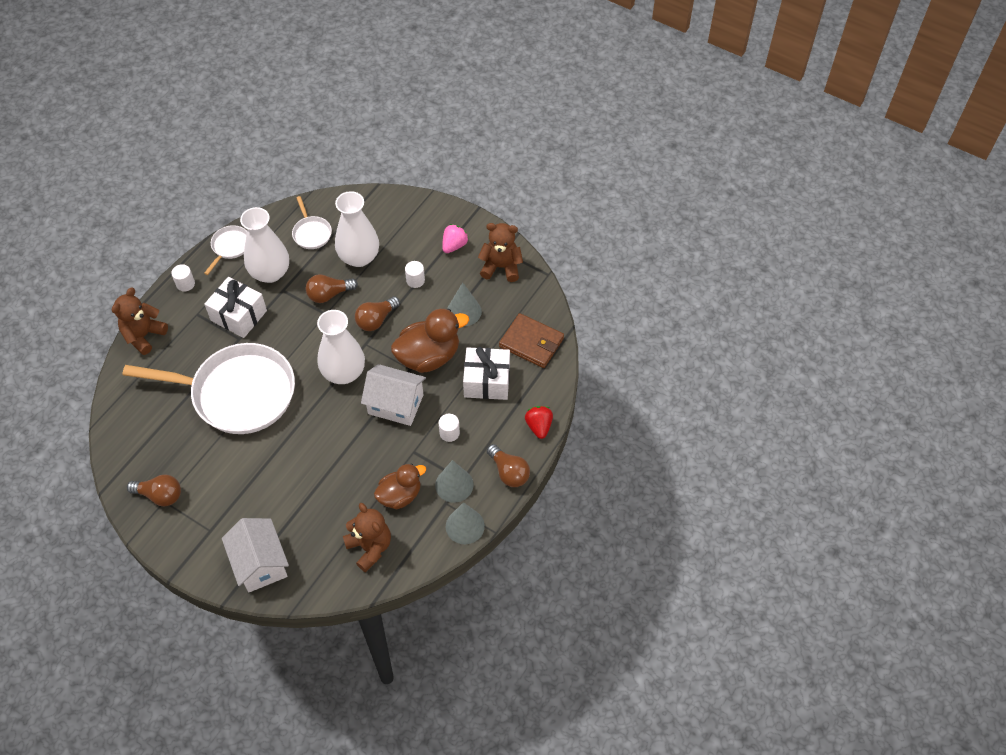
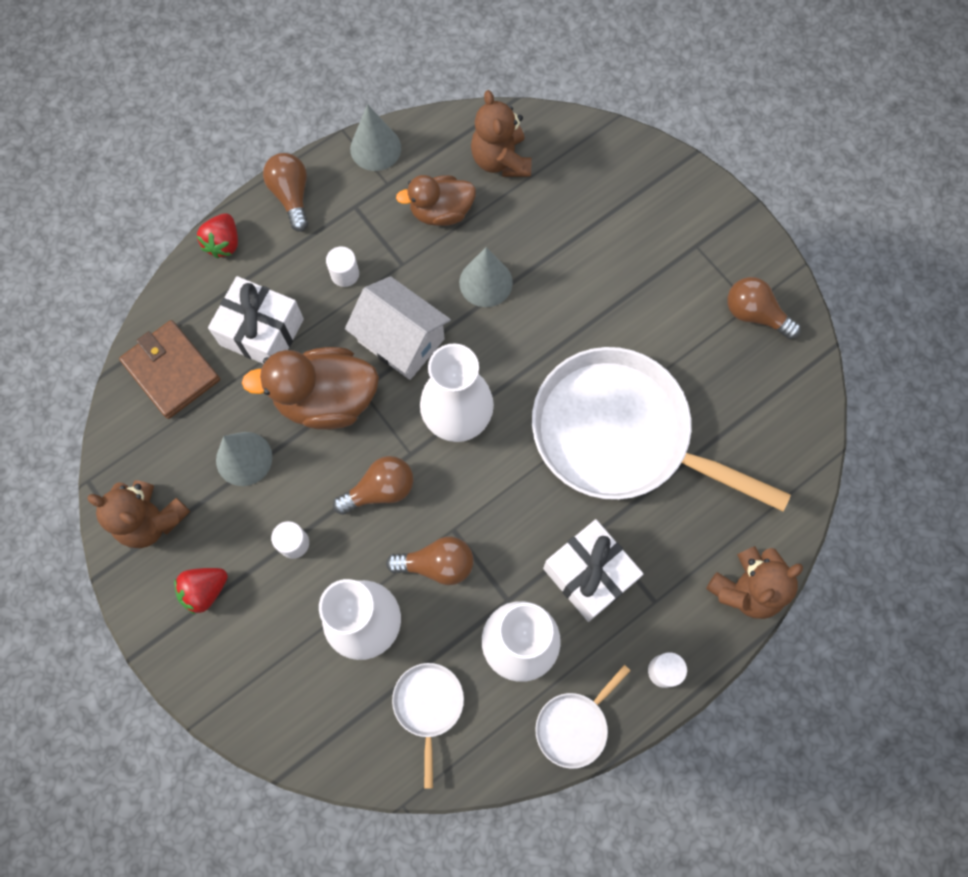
camera: 160 degrees left, 15 degrees up
(260, 563) = (641, 184): white house -> none
(454, 245) = (205, 590): pink strawberry -> red strawberry
(454, 485) = (367, 203): grey cone -> grey cone (485, 282)

